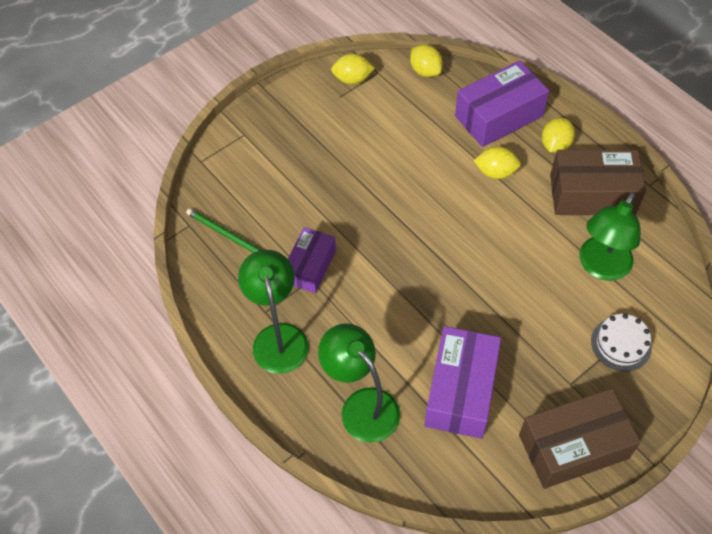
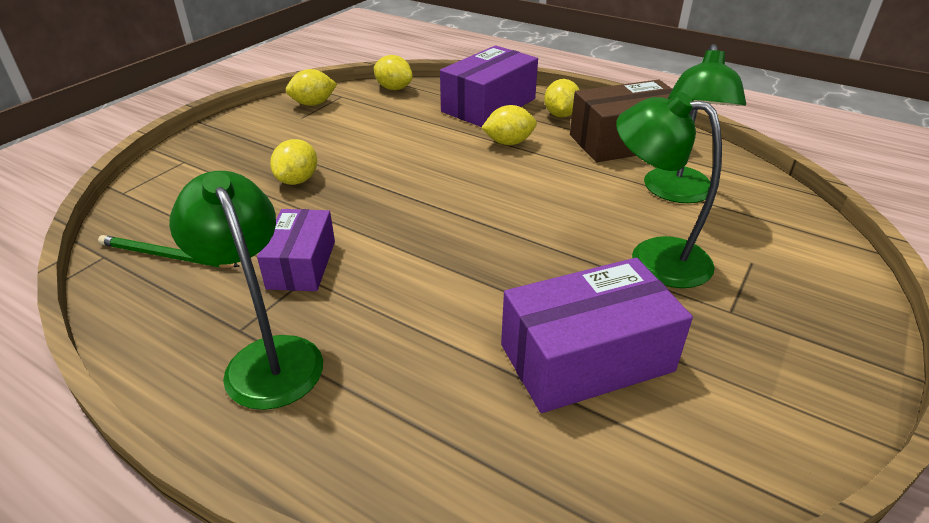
camera: 20 degrees left, 20 degrees down
(322, 178) = (297, 180): none -> yellow lemon
(361, 405) = (438, 418): green lamp -> green lamp (654, 257)
(460, 391) = (586, 358): purple box -> purple box turned 75 degrees clockwise
(573, 446) = (794, 386): brown box -> none
(621, 344) = (758, 256): white cake -> none

